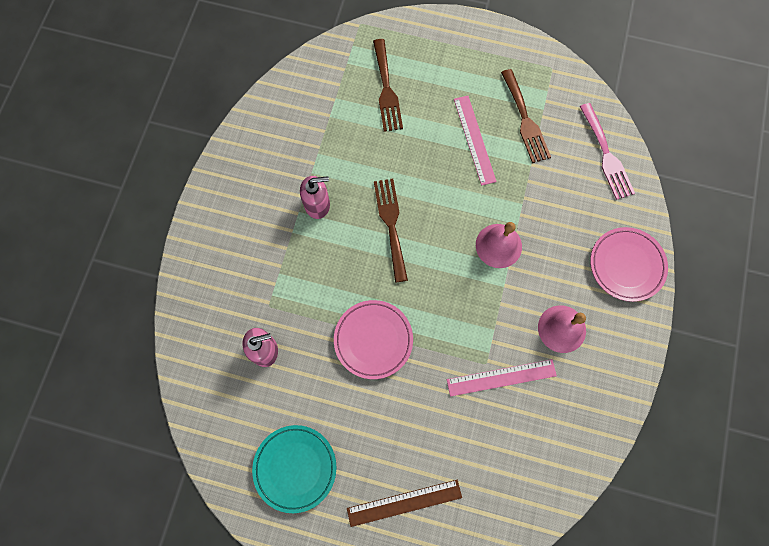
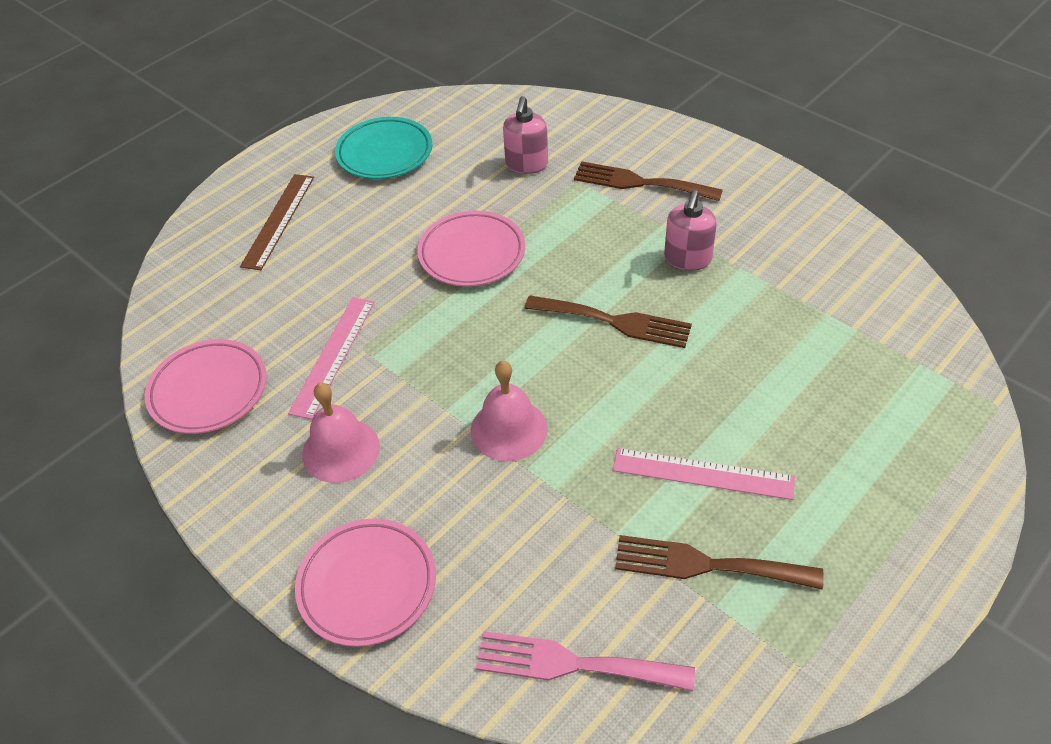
camera: 120 degrees right, 25 degrees down
(386, 90) = (848, 394): brown fork -> brown fork (639, 183)
(567, 438) = (208, 391): none -> pink plate

